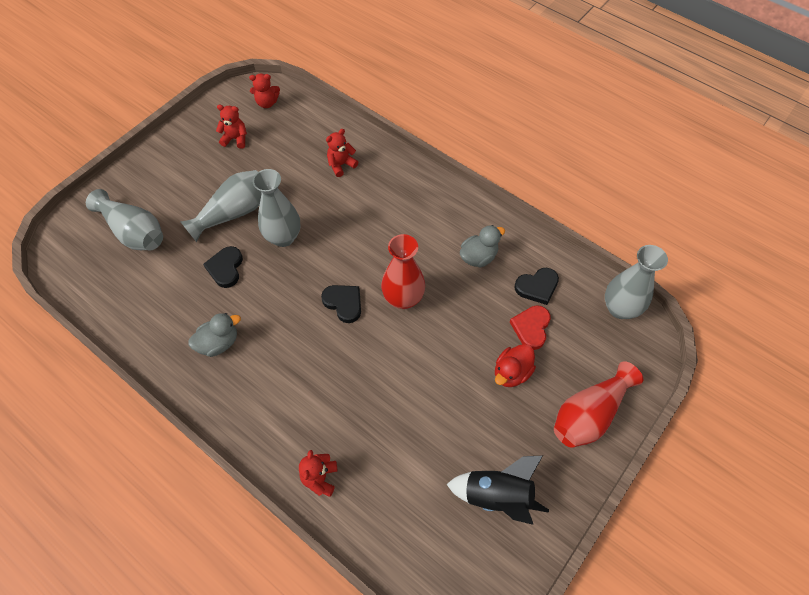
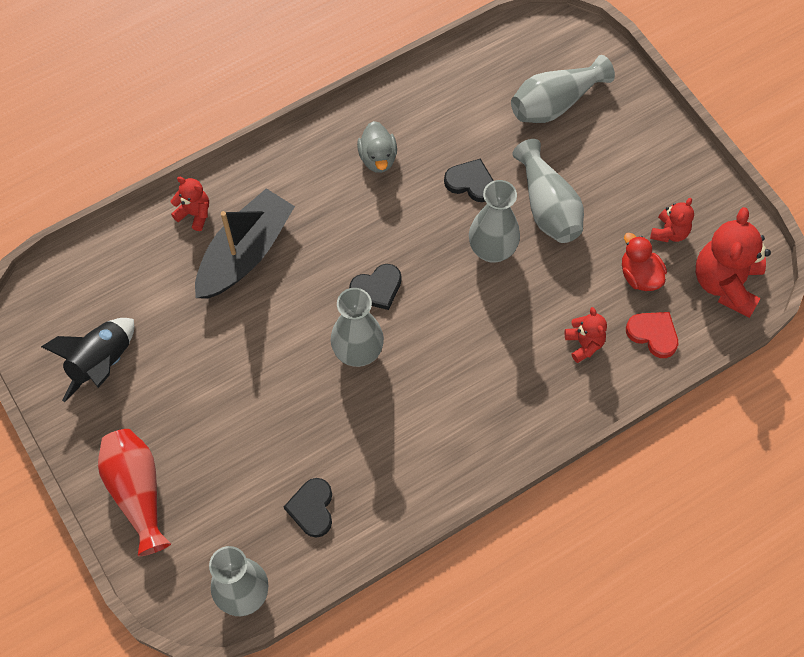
camera: 110 degrees right, 5 degrees up
(267, 103) = (725, 283): red teddy bear -> red teddy bear, size x1.93
(346, 416) = (245, 253): none -> black boat
(403, 298) = (358, 352): red vase -> grey vase
(478, 257) = (381, 457): grey duck -> none
(511, 372) = (219, 432): red duck -> red duck (639, 275)
(531, 328) = (263, 477): red heart -> red heart (653, 334)

